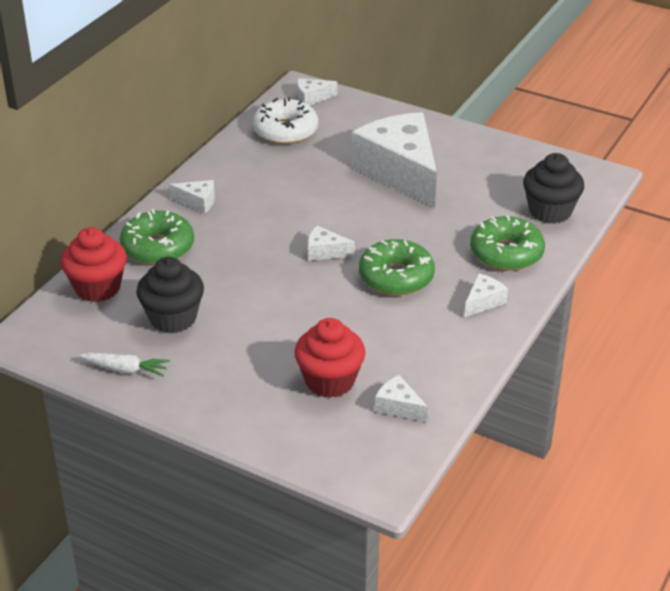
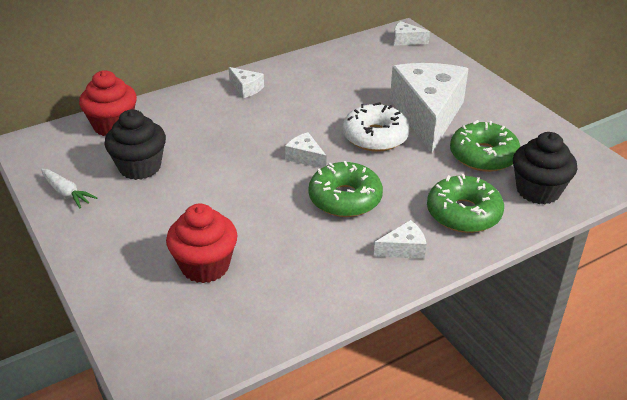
camera: 30 degrees right, 0 degrees up
(158, 247) = (184, 111): green donut -> green donut (483, 156)
(285, 131) = (362, 58): white donut -> white donut (375, 137)
(398, 407) = (240, 314): white cheese -> none

